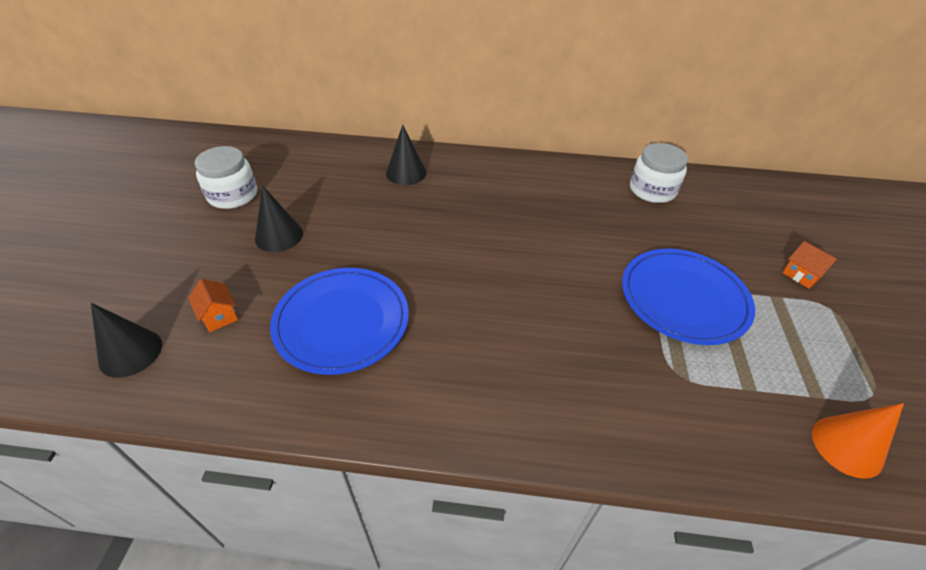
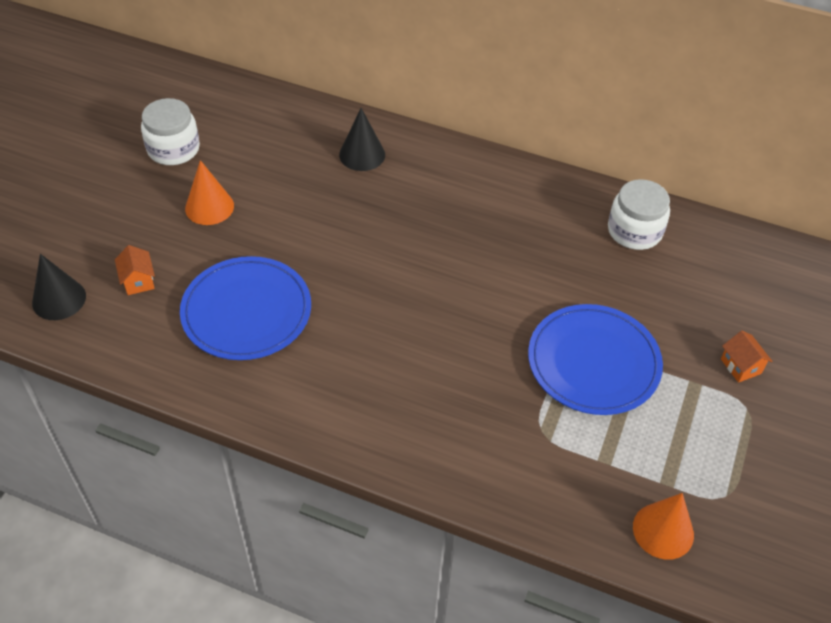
camera: 15 degrees right, 5 degrees up
(279, 236) = (209, 207): black cone -> orange cone

